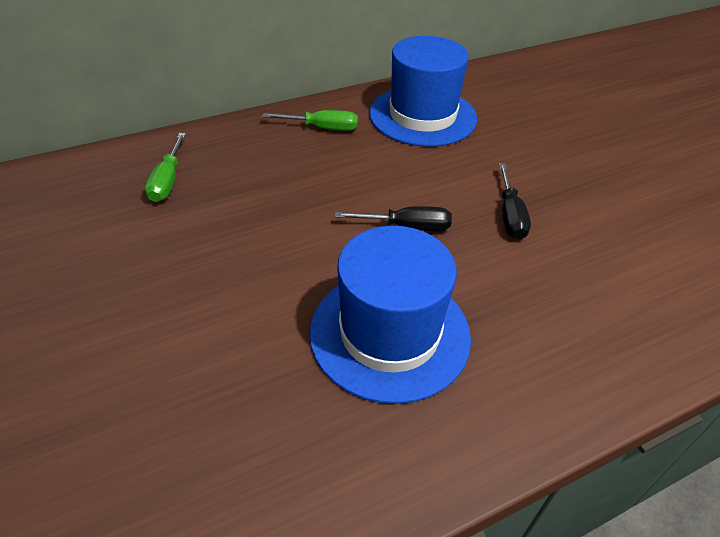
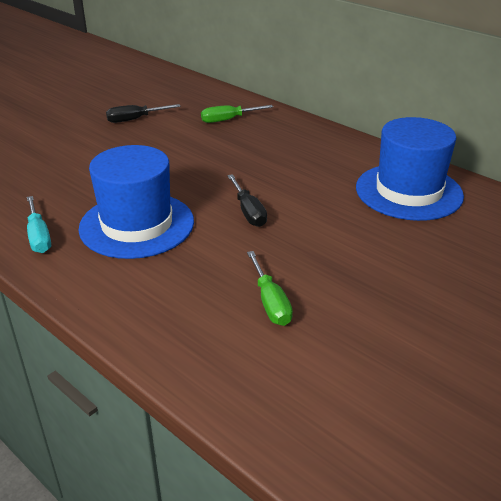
camera: 70 degrees right, 10 degrees down
(322, 128) = (340, 153): green screwdriver -> green screwdriver (270, 302)
(369, 459) = (39, 236): none -> turquoise screwdriver
(510, 215) = (302, 257): black screwdriver -> black screwdriver (135, 119)

